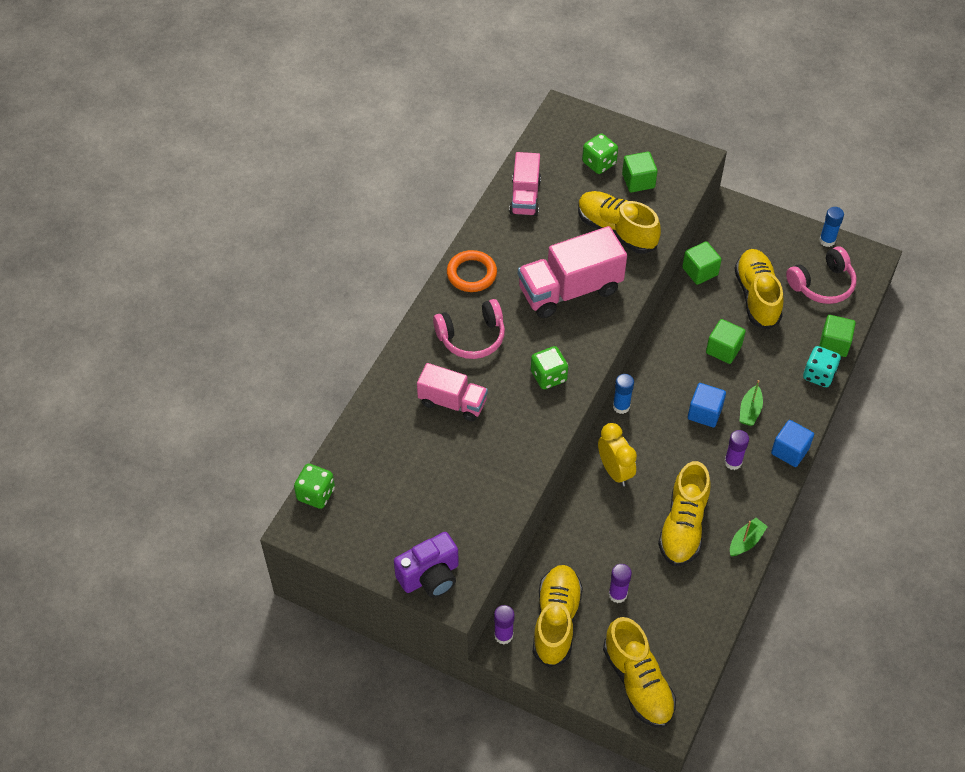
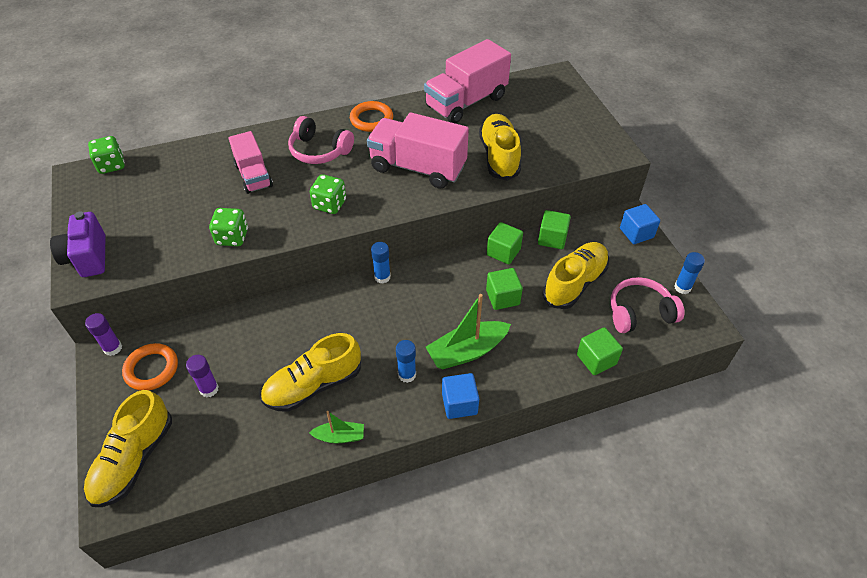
camera: 45 degrees right, 5 degrees down
(430, 576) = (87, 257): purple camera -> purple camera turned 60 degrees clockwise
(525, 196) = (466, 102): pink truck -> pink truck, size x1.60
(556, 621) = (151, 369): yellow shoe -> orange ring
(599, 163) = (542, 114): green dice -> green dice (232, 237)
(615, 471) = (321, 311): yellow clock -> none
(638, 181) = (556, 139): green cube -> green cube (503, 252)
(704, 413) = (432, 326): blue cube -> blue cube (636, 233)
(733, 462) = (407, 374): purple glue stick -> blue glue stick
(750, 410) = (467, 351): green boat -> green boat, size x1.80
(819, 375) = (554, 371): turquoise dice -> none
(822, 284) = (639, 313): pink headphones -> pink headphones turned 150 degrees clockwise

